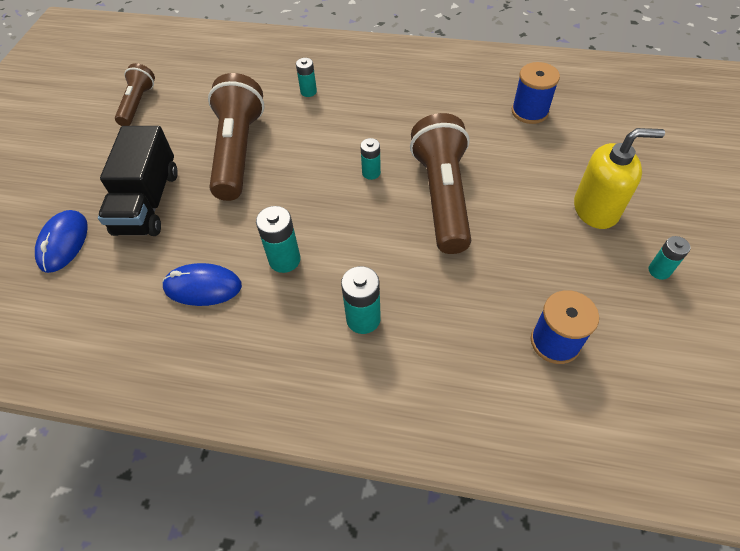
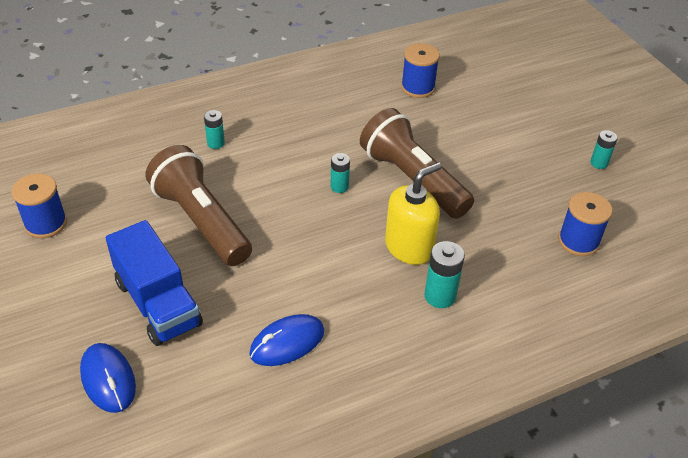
camera: 40 degrees left, 10 degrees down
(138, 104) = (46, 223): brown flashlight -> blue spool
(148, 202) = (158, 303): black truck -> blue truck
(284, 260) = (335, 286): turquoise battery -> none
(596, 209) = (526, 140): yellow soap dispenser -> yellow soap dispenser (409, 247)

